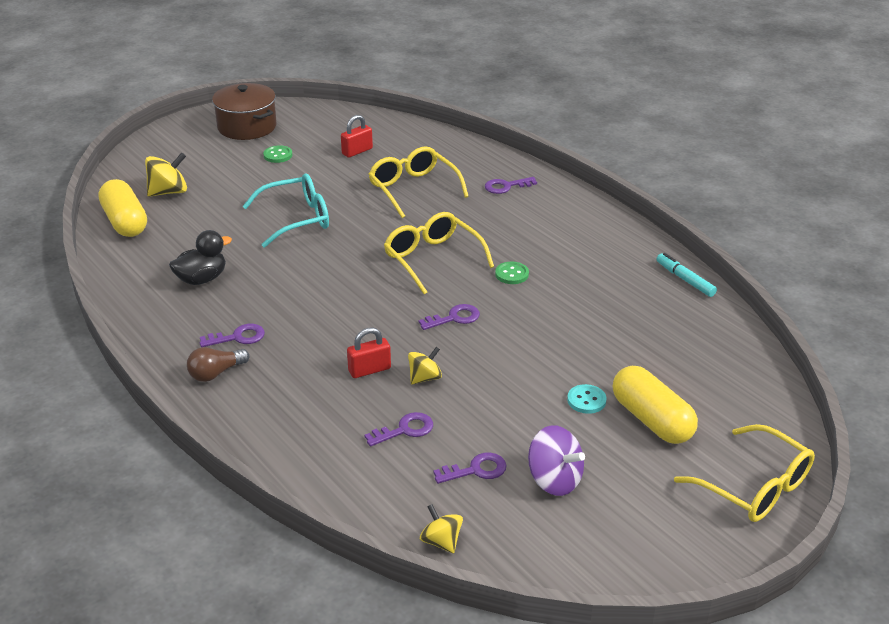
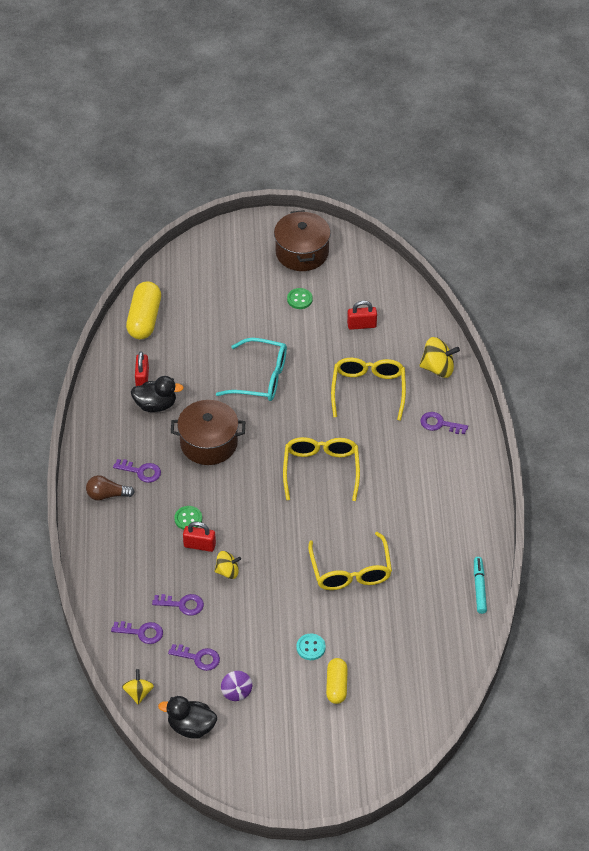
camera: 35 degrees right, 15 degrees up
(166, 265) = (142, 378): none -> red padlock
(168, 192) = (194, 301): yellow spinning top -> yellow spinning top (438, 368)
(292, 285) = (209, 443): none -> brown pot
(454, 318) = (289, 532): purple key -> purple key (142, 632)
(512, 274) = (362, 514): green button -> green button (188, 519)
(541, 542) = (191, 727): none -> black duck
(554, 480) = (236, 692): purple spinning top -> purple spinning top, size x0.65
(651, 420) = (336, 686): yellow capsule -> yellow capsule, size x0.63
(754, 486) = (349, 768): yellow glasses -> yellow glasses (350, 571)

